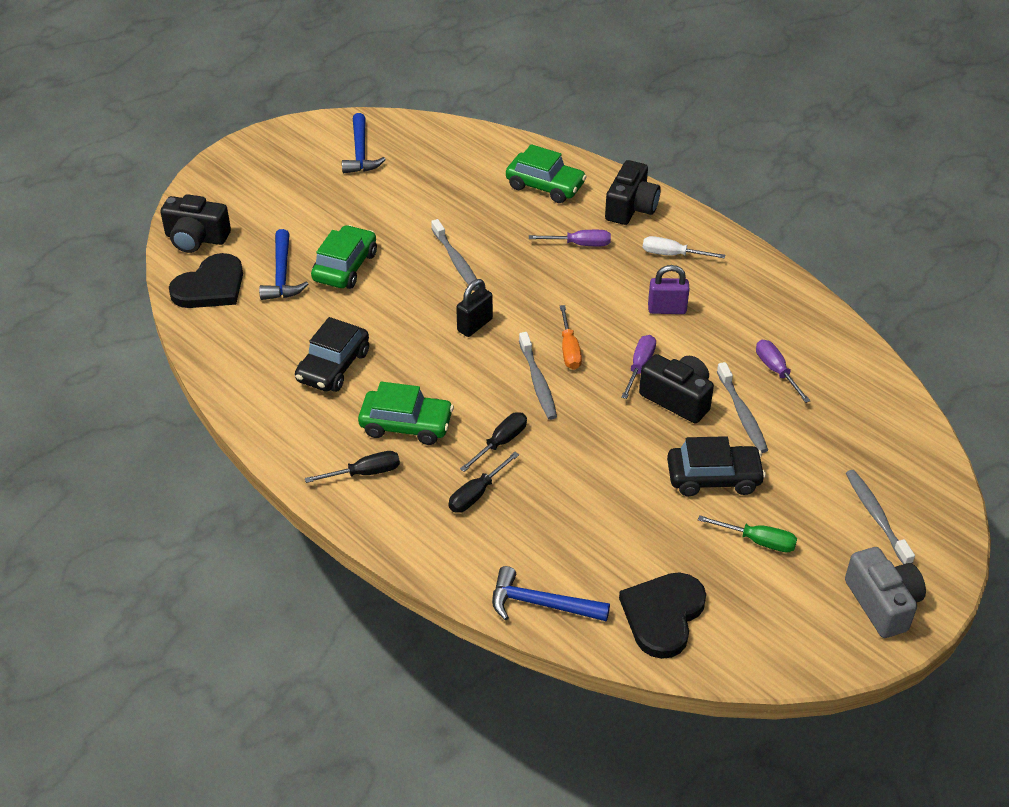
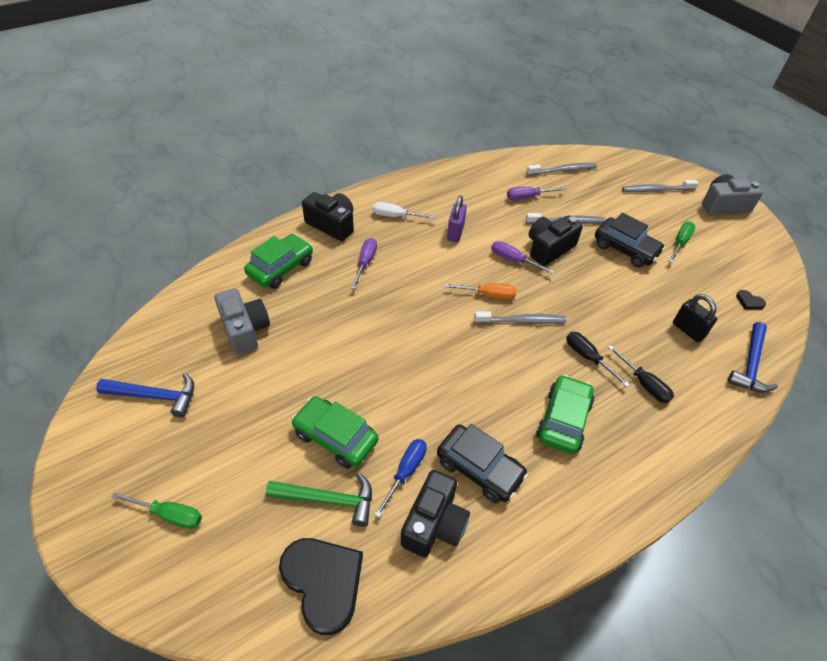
camera: 80 degrees left, 5 degrees up
(196, 238) = (227, 592): black camera -> black camera (434, 524)
(253, 192) = (170, 514): none -> green screwdriver
(282, 274) = (328, 500): blue hammer -> green hammer
(319, 317) = (406, 472): none -> blue screwdriver
(365, 473) = (621, 462): black screwdriver -> none
(452, 183) = (245, 330): none -> grey camera
(456, 261) = (358, 346): grey toothbrush -> grey toothbrush (563, 170)
(475, 325) = (446, 349): black padlock -> black padlock (688, 330)
(663, 615) = (749, 301): black heart -> black heart, size x0.41
(672, 254) = (396, 216): white screwdriver -> white screwdriver turned 75 degrees clockwise
(713, 477) = (625, 249): black car -> black car turned 120 degrees clockwise

